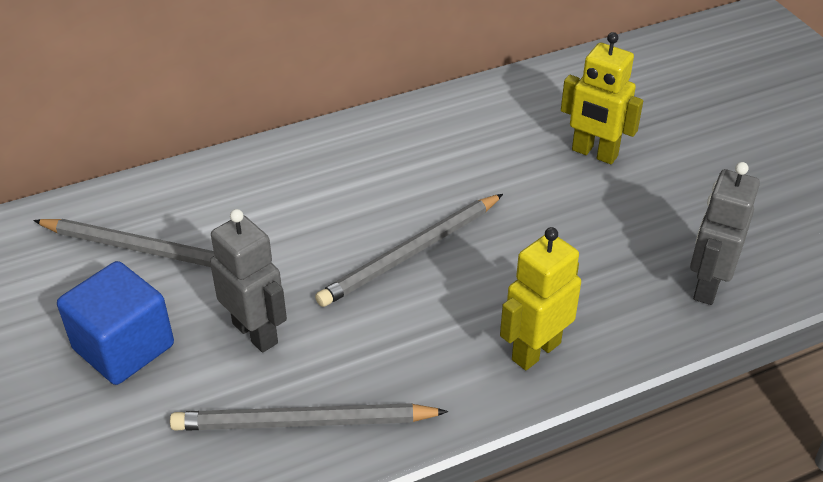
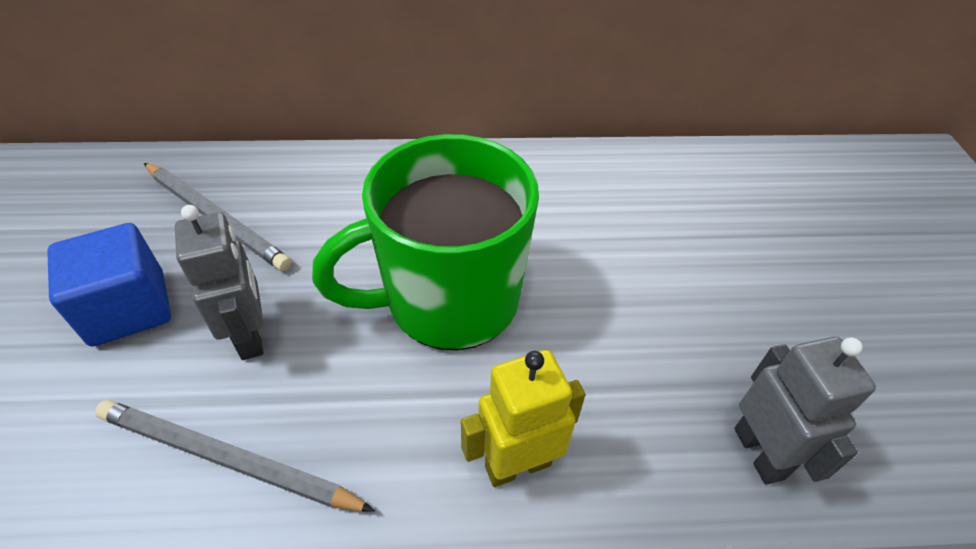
camera: 20 degrees right, 5 degrees up
(411, 253) = (448, 300): grey pencil -> green mug
(594, 153) = (692, 250): yellow robot -> none
(707, 286) = (759, 453): grey robot -> grey robot turned 120 degrees clockwise

